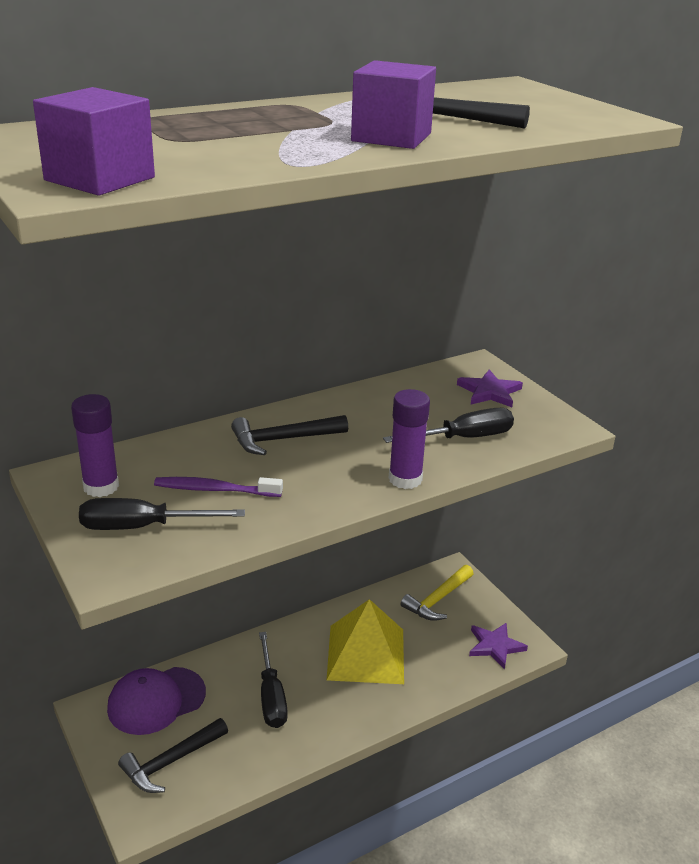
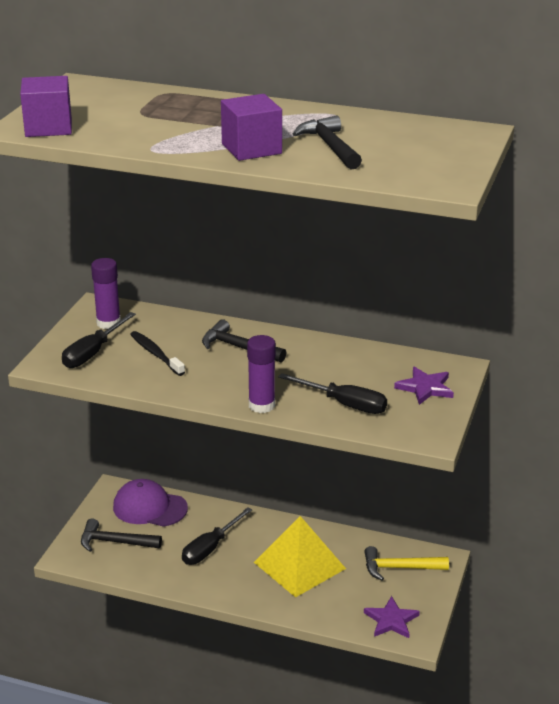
camera: 50 degrees right, 0 degrees up
(143, 527) = (93, 353): black screwdriver -> black screwdriver turned 105 degrees counterclockwise
(215, 490) = (156, 354): purple toothbrush -> black toothbrush

